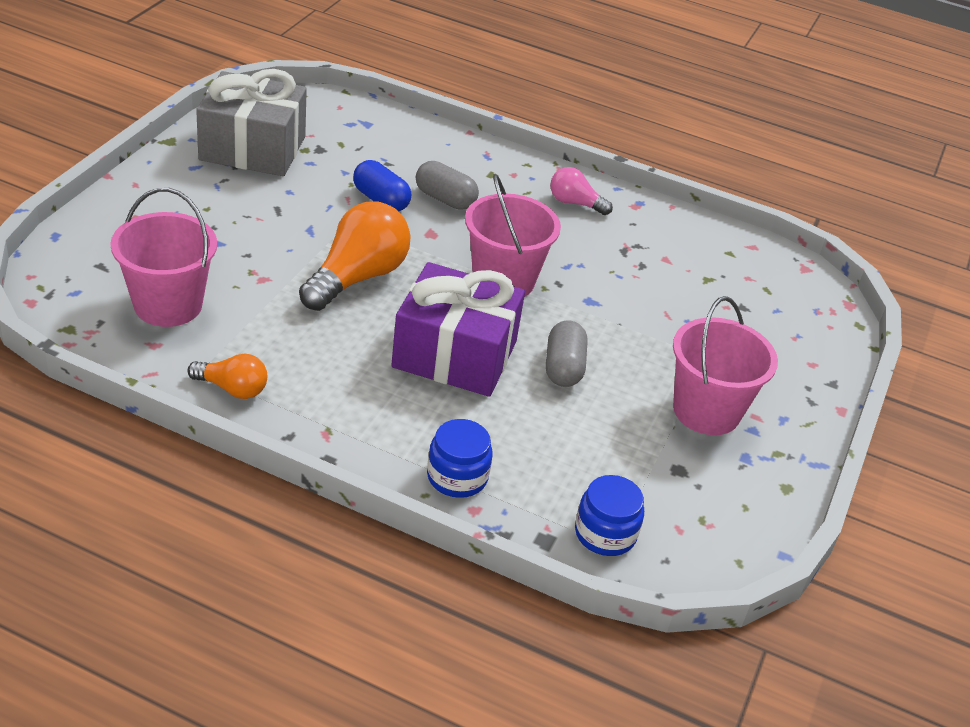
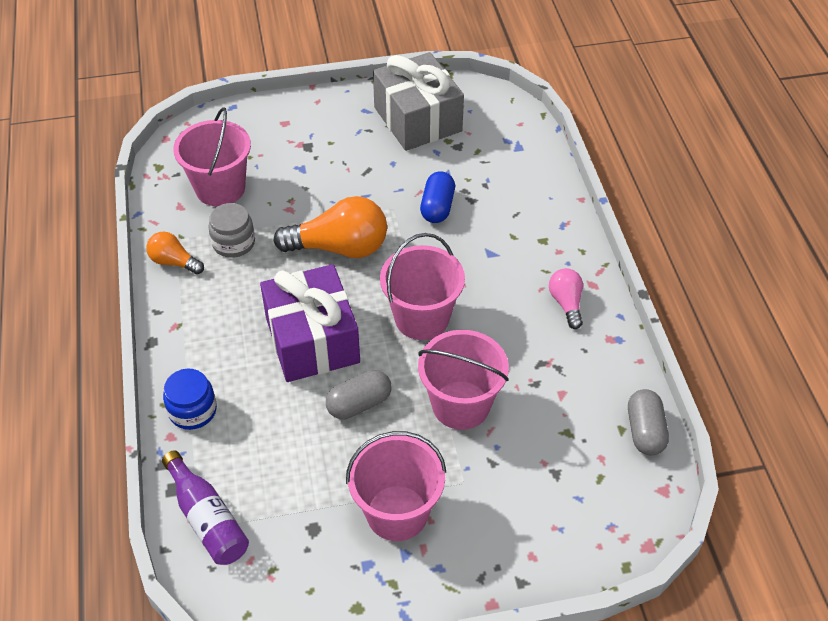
camera: 60 degrees right, 10 degrees up
(232, 389) = (174, 262): orange light bulb -> orange light bulb turned 135 degrees clockwise
(261, 336) = (234, 243): none -> grey jar
(445, 199) = (480, 235): grey capsule -> grey capsule (645, 431)
(605, 534) = (207, 519): blue jar -> purple bottle
(624, 314) = (461, 405): none -> pink bucket

